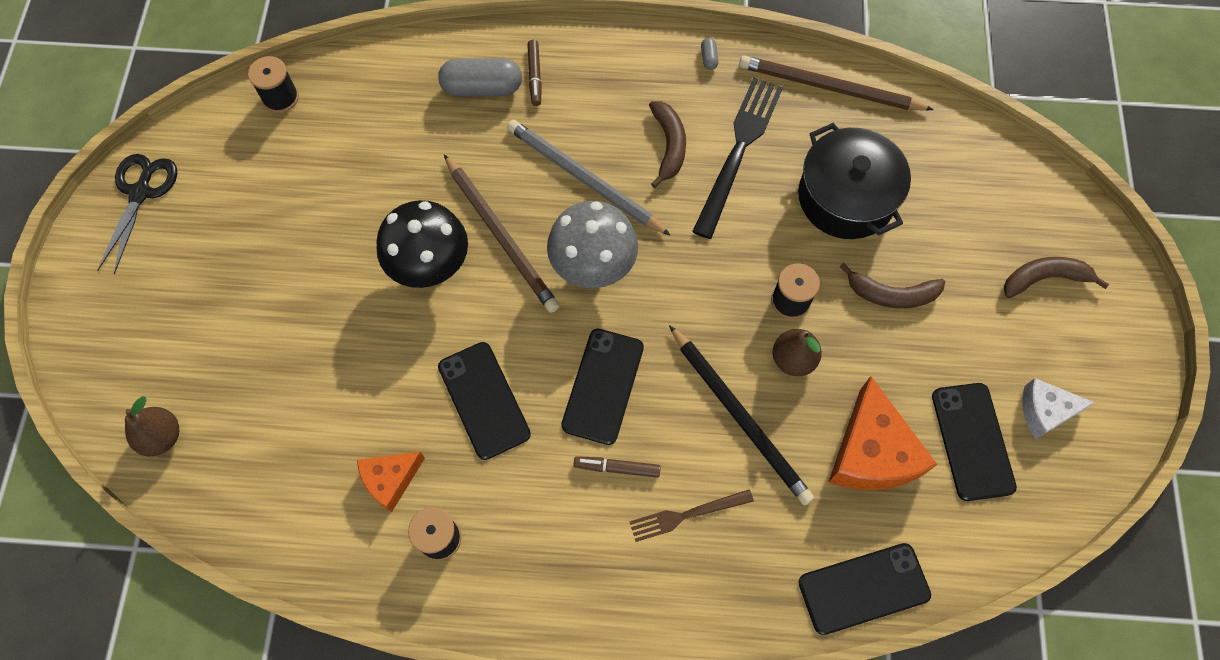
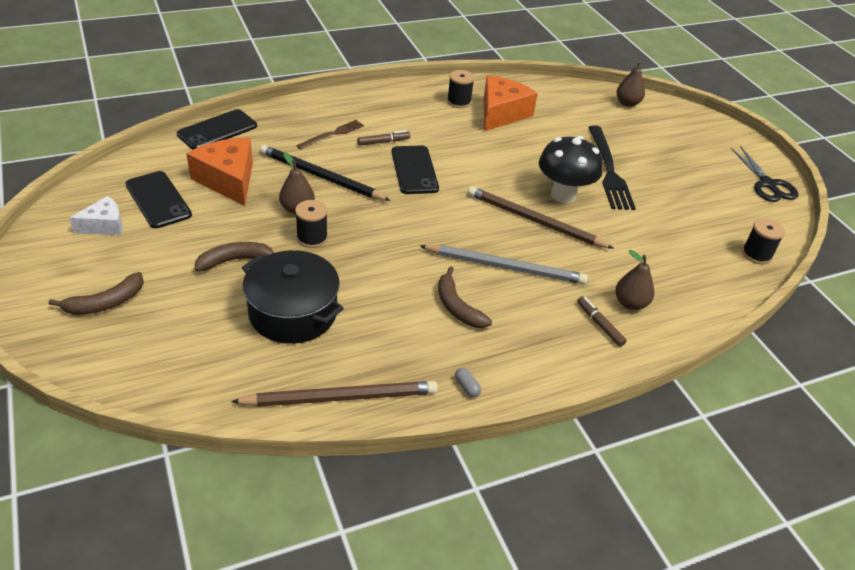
camera: 150 degrees right, 25 degrees down
(390, 480) = (501, 113): orange cheese -> orange cheese, size x1.70
(482, 88) = (630, 303): grey capsule -> brown pear
(484, 400) = (479, 149): black phone -> none
(593, 268) = (461, 220): grey mushroom -> none
(738, 151) = (399, 320): black fork -> black fork (609, 170)

